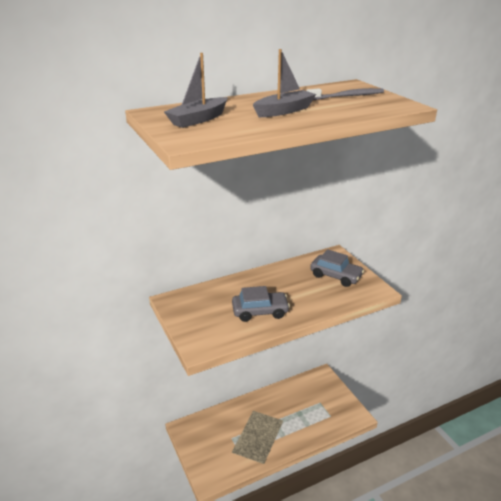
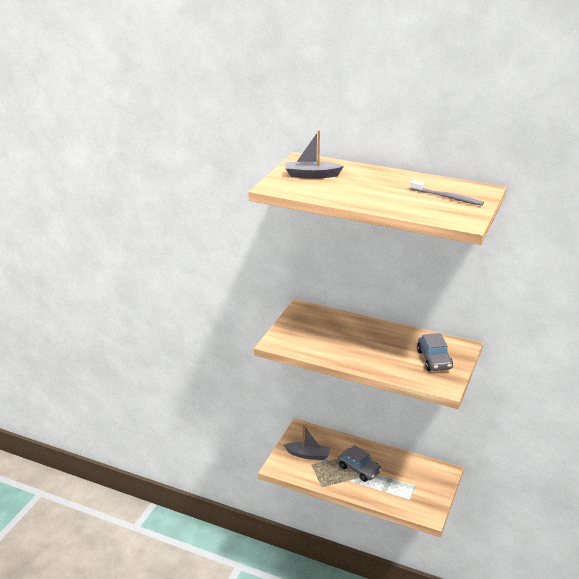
camera: 50 degrees right, 0 degrees up
(260, 311) = (341, 347): grey car -> grey car (359, 469)
(284, 111) = (374, 190): grey boat -> grey boat (308, 455)

